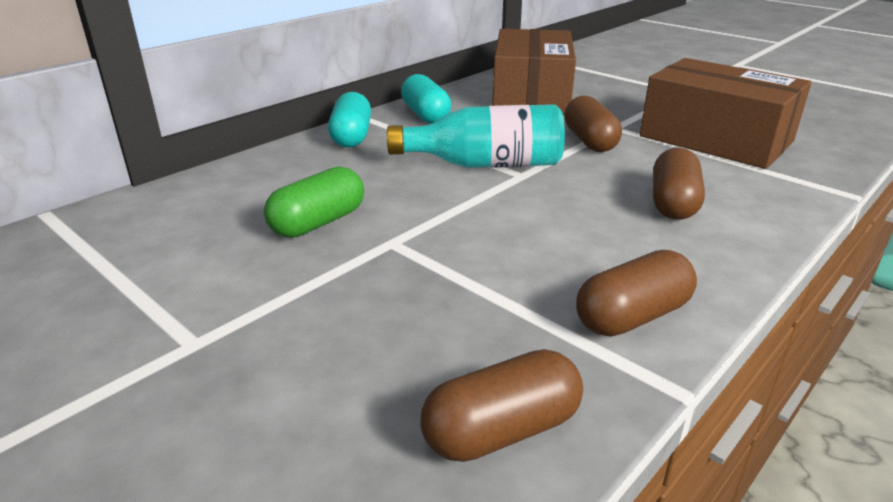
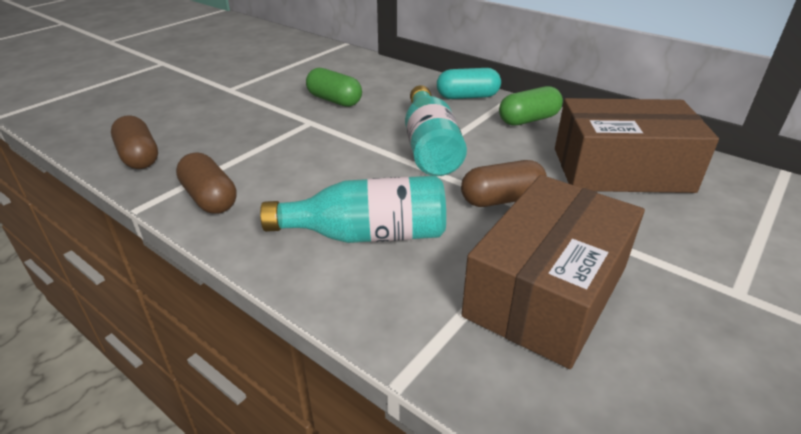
camera: 85 degrees right, 5 degrees up
(425, 115) = (528, 120): turquoise capsule -> green capsule
(673, 203) = (367, 235): brown capsule -> turquoise bottle

